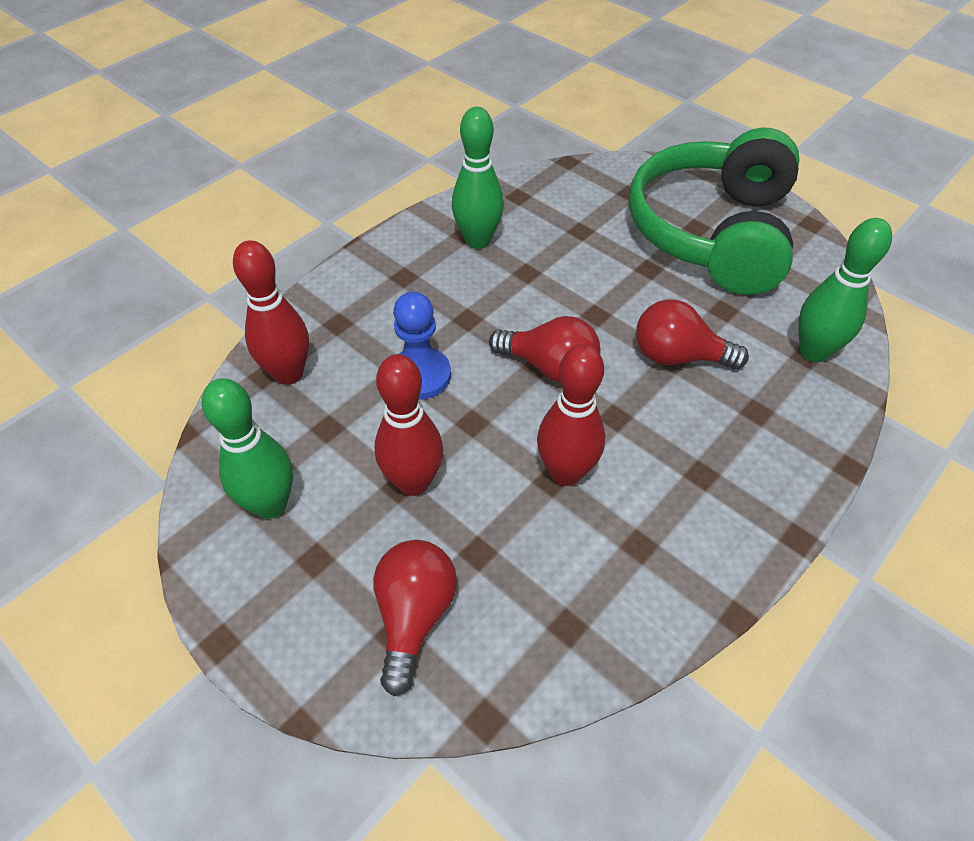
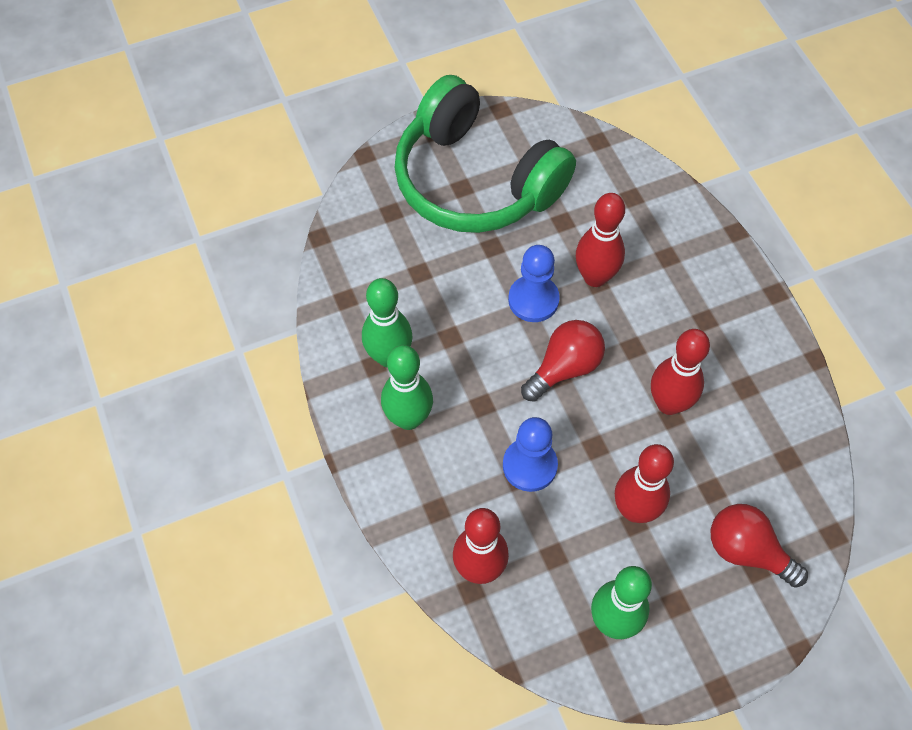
camera: 65 degrees left, 10 degrees up
(612, 317) = (533, 300): none -> blue pawn
(678, 356) = (595, 277): red light bulb -> red bowling pin
(813, 352) = (631, 190): green bowling pin -> green bowling pin (408, 418)

